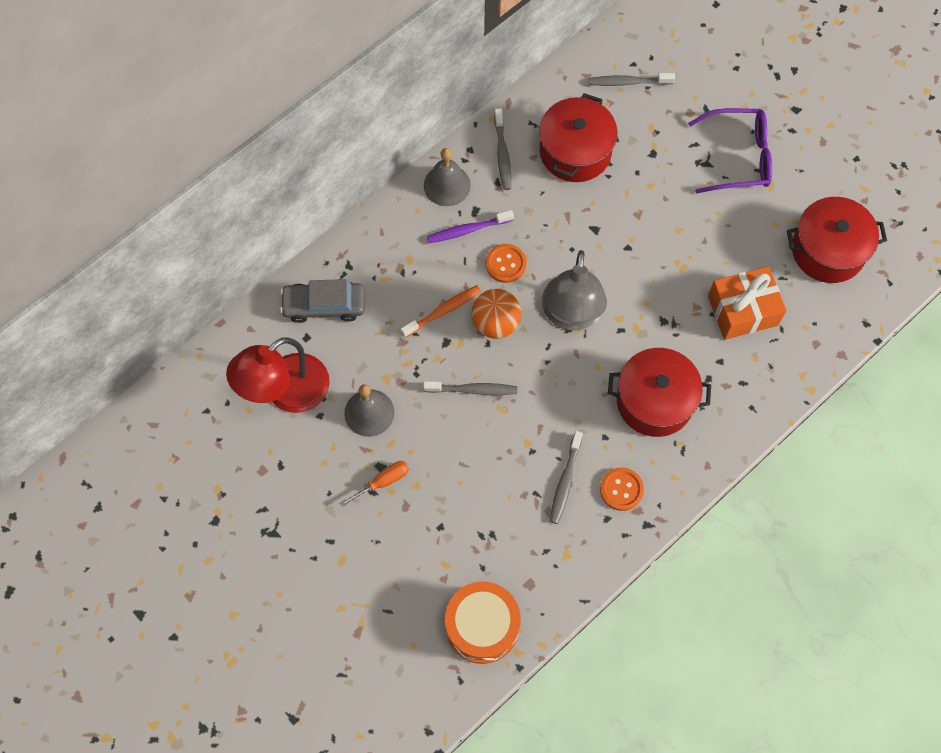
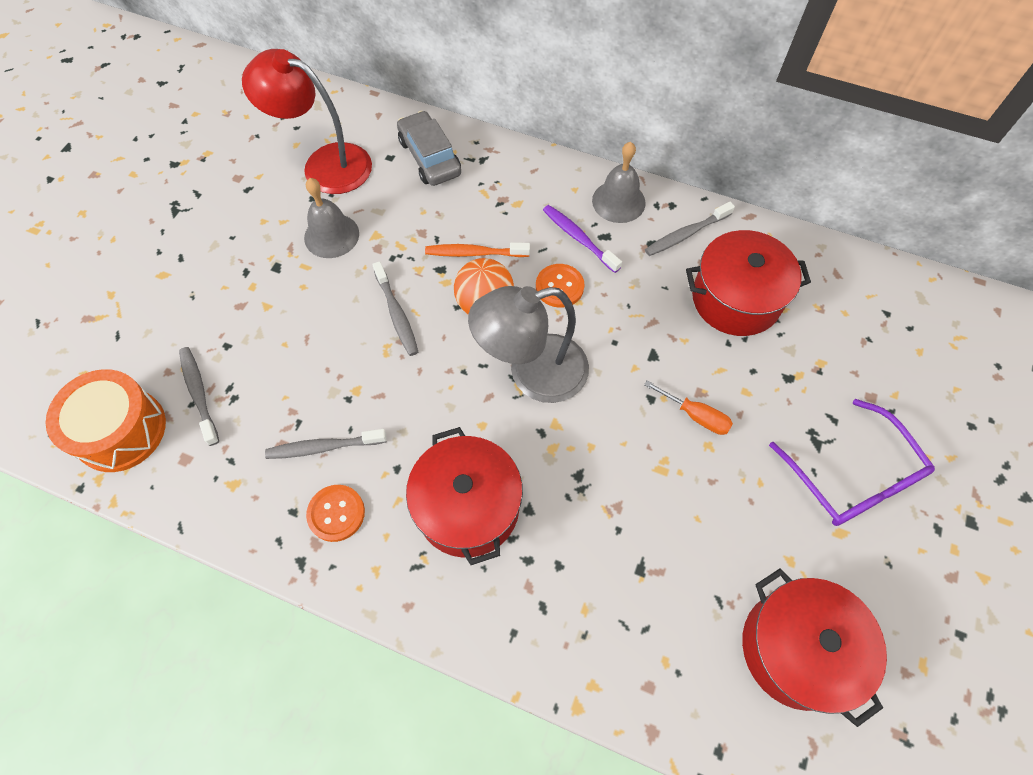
camera: 65 degrees right, 5 degrees down
(383, 482) = (260, 276): orange screwdriver -> orange screwdriver (695, 415)
(443, 311) = (474, 253): orange toothbrush -> orange toothbrush turned 150 degrees clockwise
(628, 82) = (860, 316): grey toothbrush -> grey toothbrush (199, 393)
(742, 310) = (643, 566): orange gift -> none

